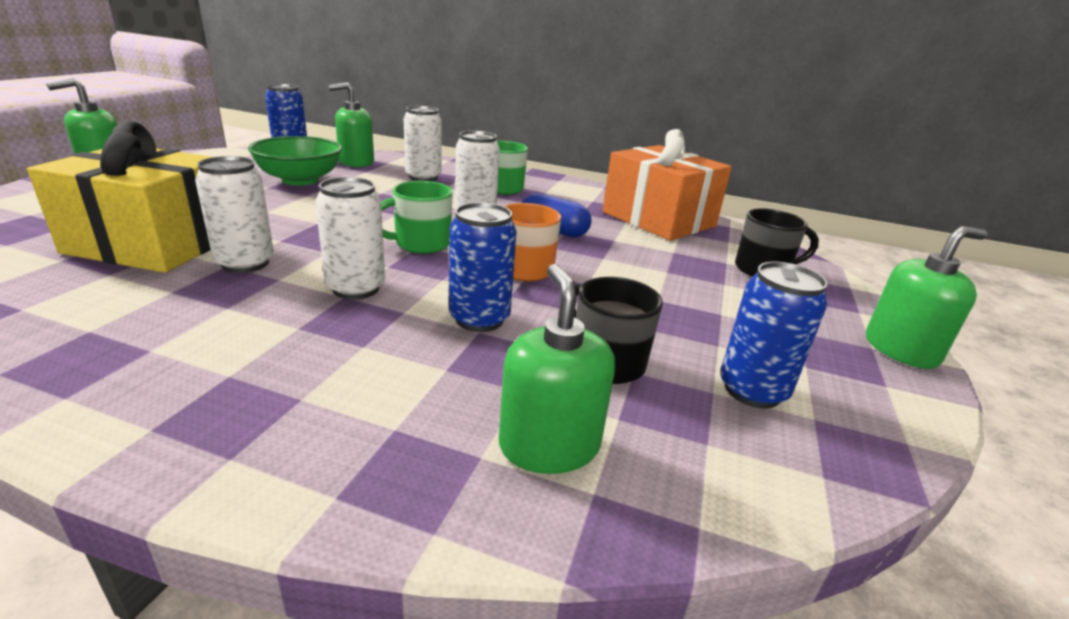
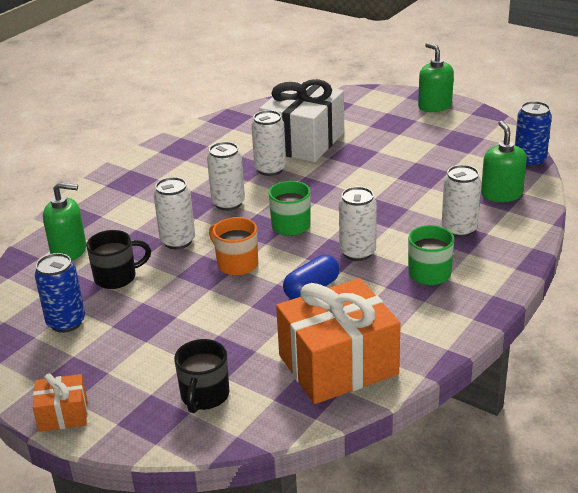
camera: 110 degrees right, 5 degrees up
(154, 243) = (303, 142): yellow gift -> white gift
(300, 180) = (436, 172): green bowl -> none
(479, 319) = (178, 241): blue can -> white can
(900, 350) = (63, 414): green soap dispenser -> orange gift

